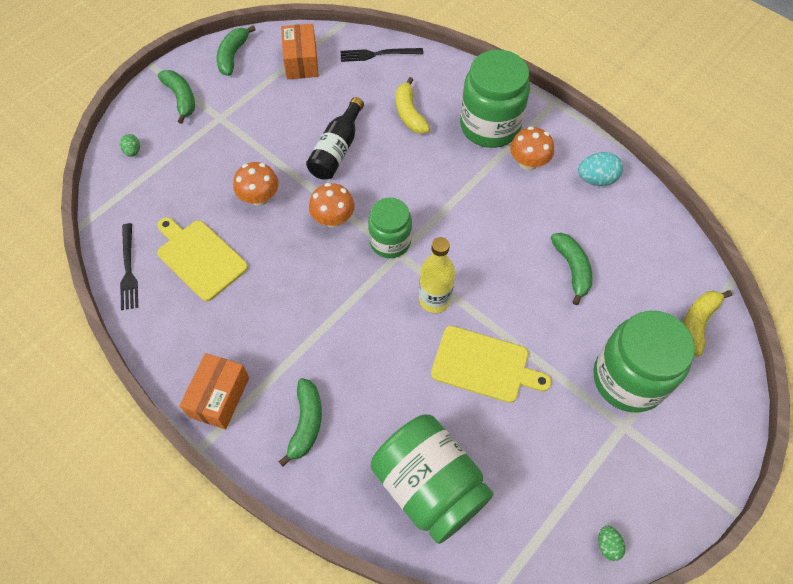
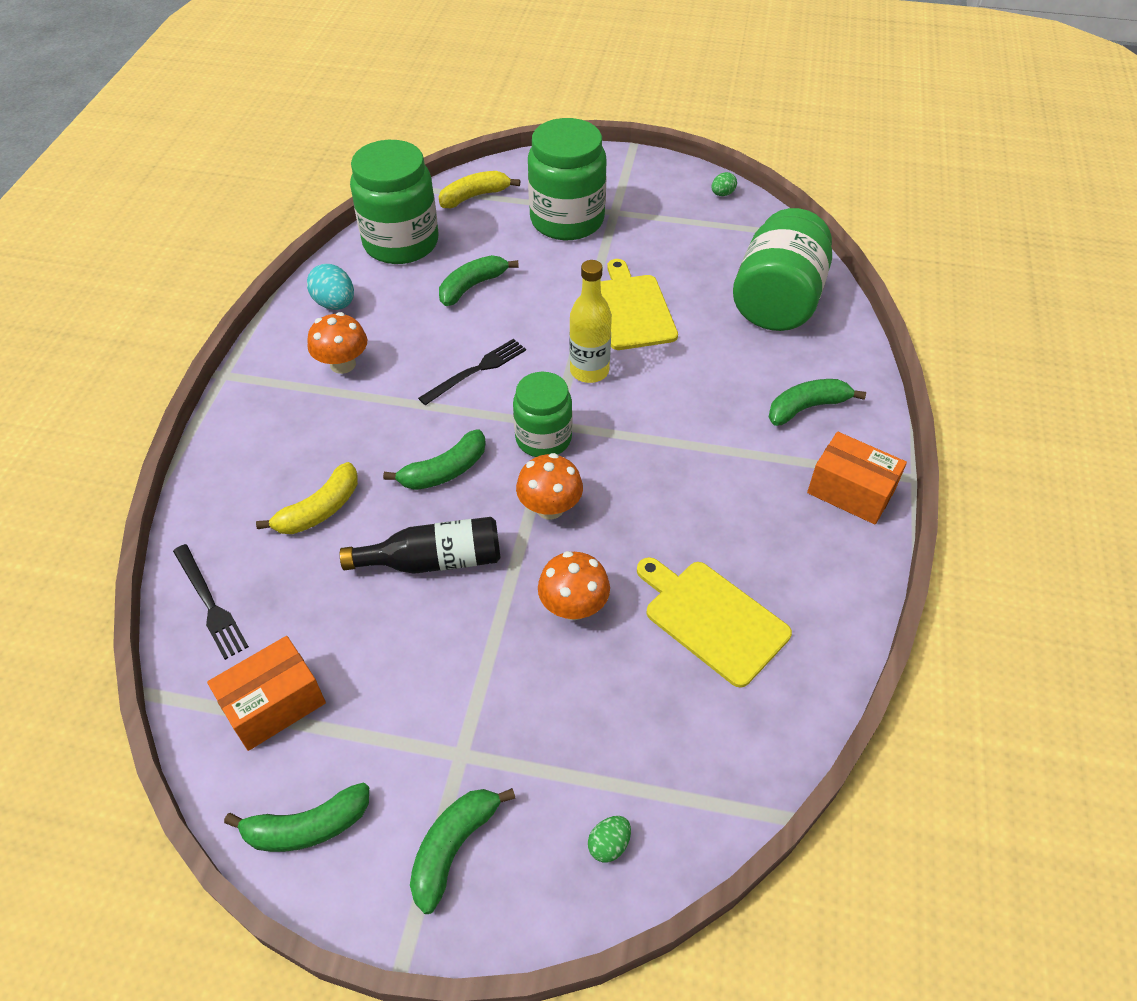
camera: 120 degrees left, 10 degrees down
(128, 269) = (795, 694): black fork -> black fork (476, 370)
(200, 258) = (712, 619): yellow cutting board -> yellow cutting board turned 120 degrees clockwise
(219, 397) = (850, 491): orange box -> orange box turned 45 degrees clockwise
(398, 180) = (444, 471): none -> green banana
(490, 126) = (299, 419): green jar -> green jar (401, 243)
(697, 323) = (474, 196): yellow banana -> yellow banana turned 150 degrees clockwise

